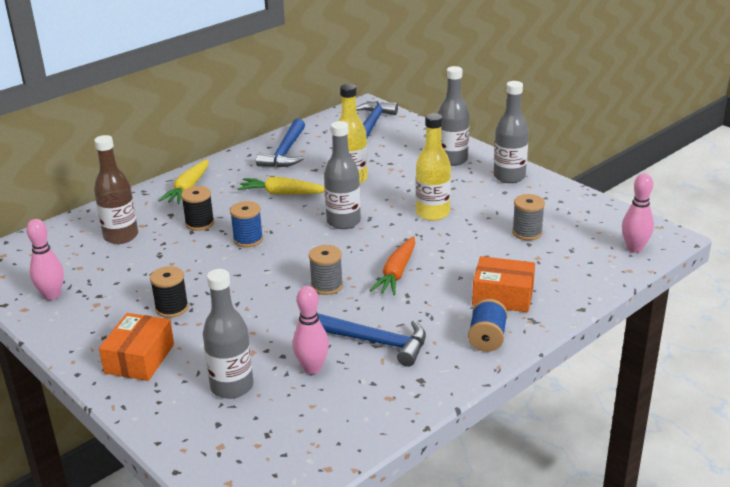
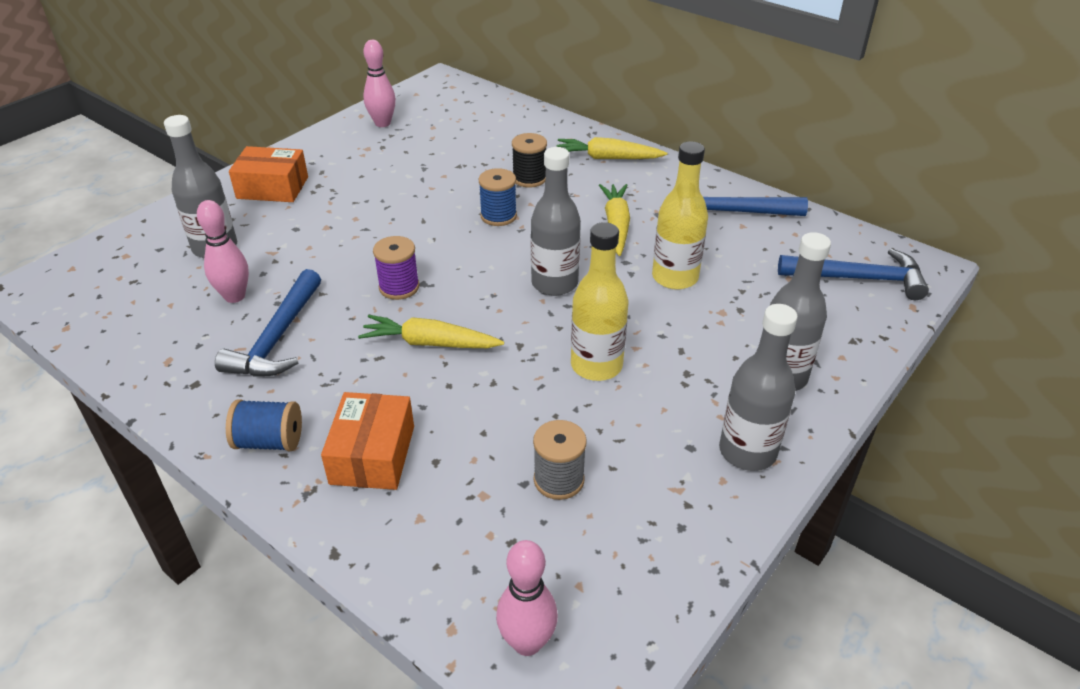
camera: 80 degrees right, 10 degrees up
(121, 236) = (494, 137): brown bottle -> none
(172, 308) = (357, 190): black spool -> none
(326, 286) = (399, 287): grey spool -> purple spool
(396, 273) = (430, 343): orange carrot -> yellow carrot

